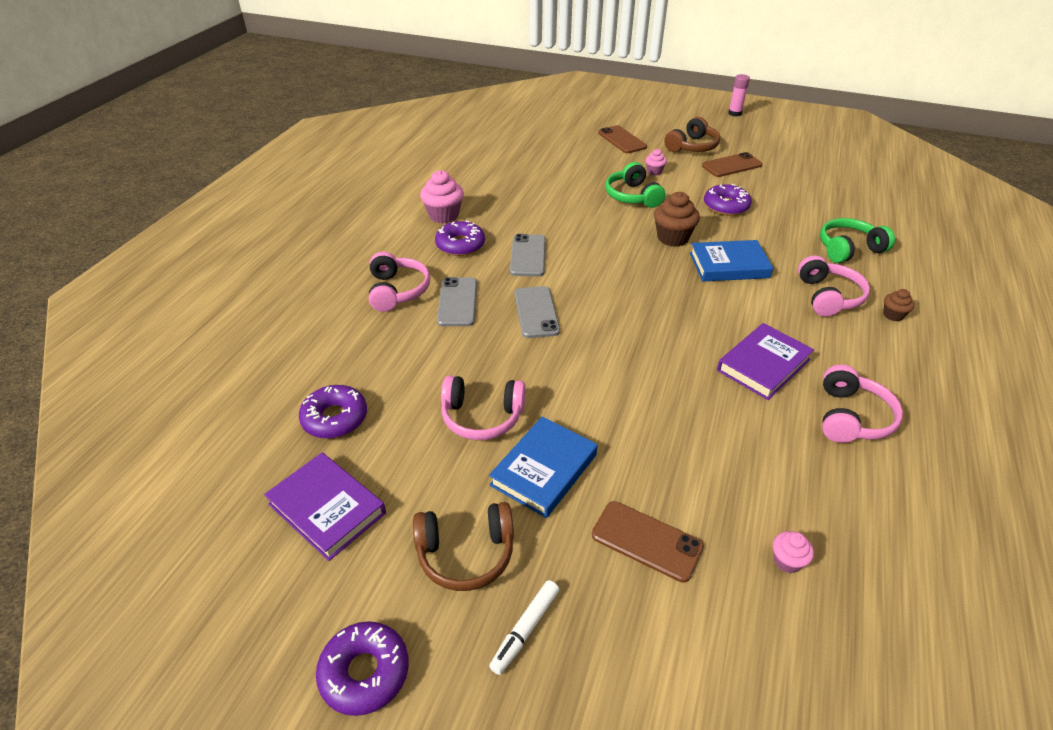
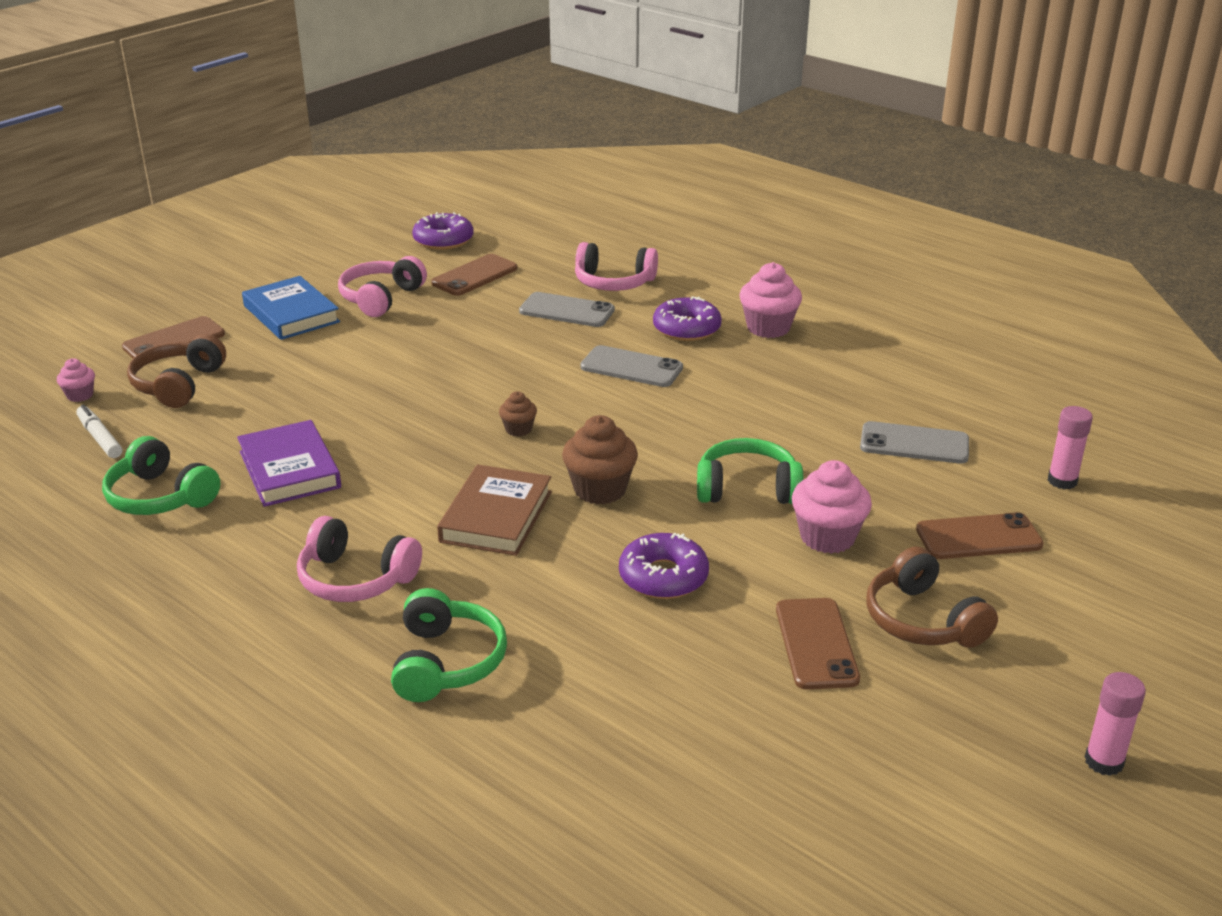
camera: 110 degrees right, 10 degrees down
(327, 508) = (349, 231): purple book -> none
(365, 672) = (207, 233): purple donut -> none
(412, 370) = (474, 276): none -> brown phone
(466, 553) = (251, 272): brown headphones -> brown headphones (178, 385)
(525, 629) = (168, 283): white marker -> white marker (100, 438)
(536, 312) = (511, 351): grey phone -> grey phone (914, 444)
(560, 126) = (1062, 481): none -> pink glue stick
(654, 171) = (827, 537): pink cupcake -> pink cupcake, size x1.84
(729, 265) = (496, 516): blue book -> brown book
(851, 417) = (160, 497): pink headphones -> green headphones
(893, 315) = (266, 622): brown cupcake -> brown cupcake (518, 429)

